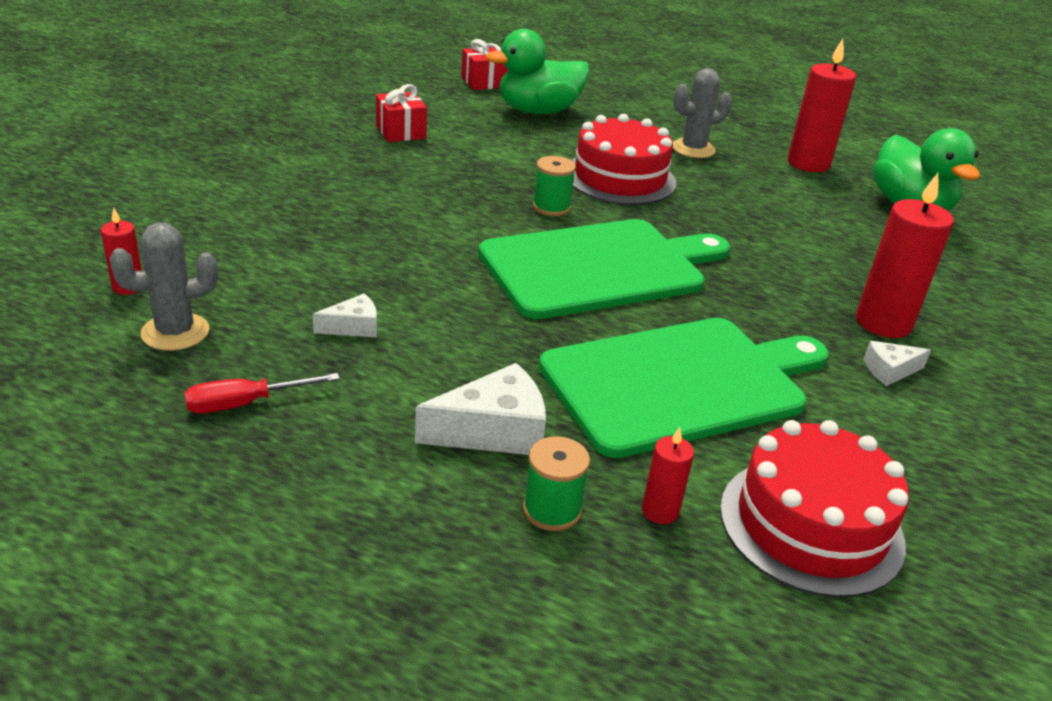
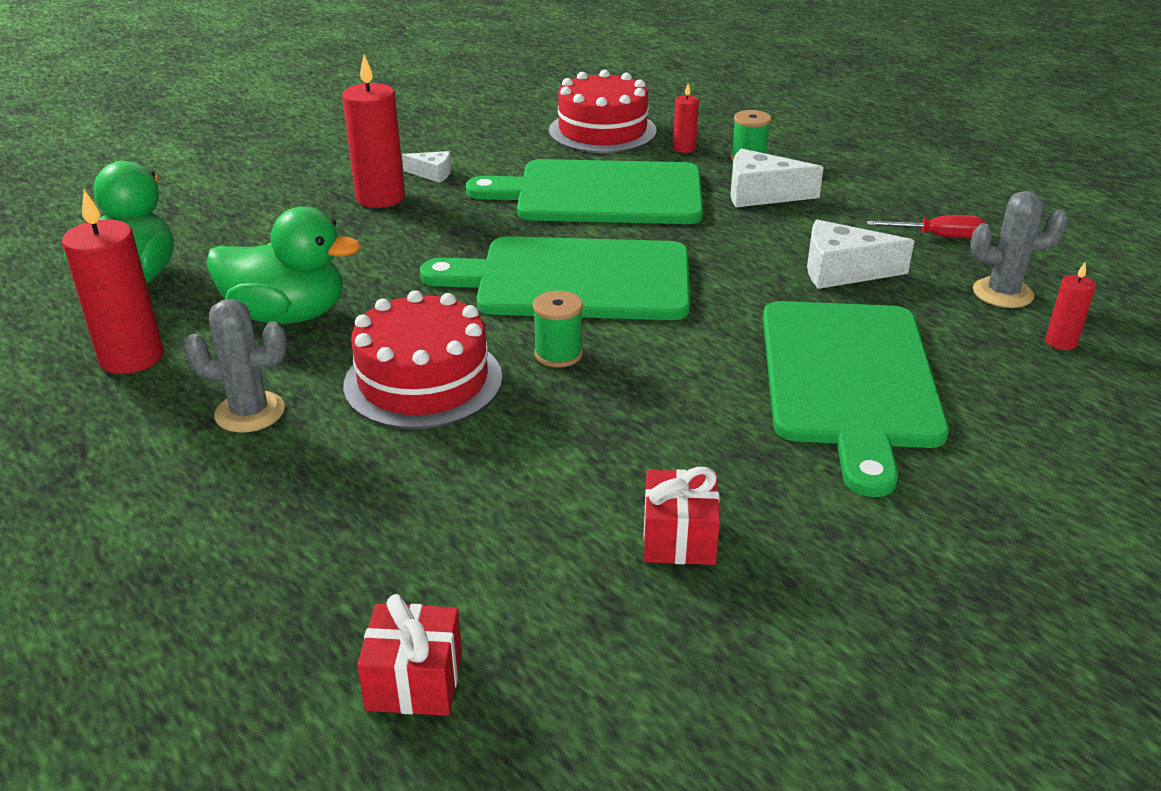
camera: 150 degrees left, 0 degrees up
(324, 224) = (848, 379): none -> green cutting board
(353, 327) = (842, 271): white cheese -> white cheese, size x1.78
(538, 111) = (394, 552): green duck -> green duck (288, 315)

